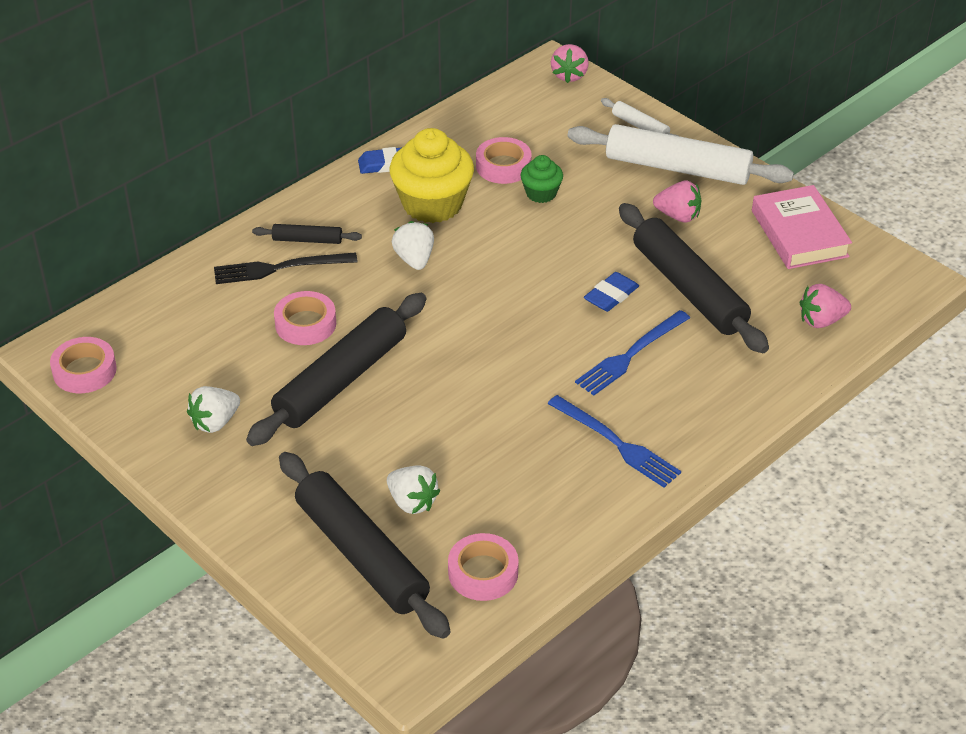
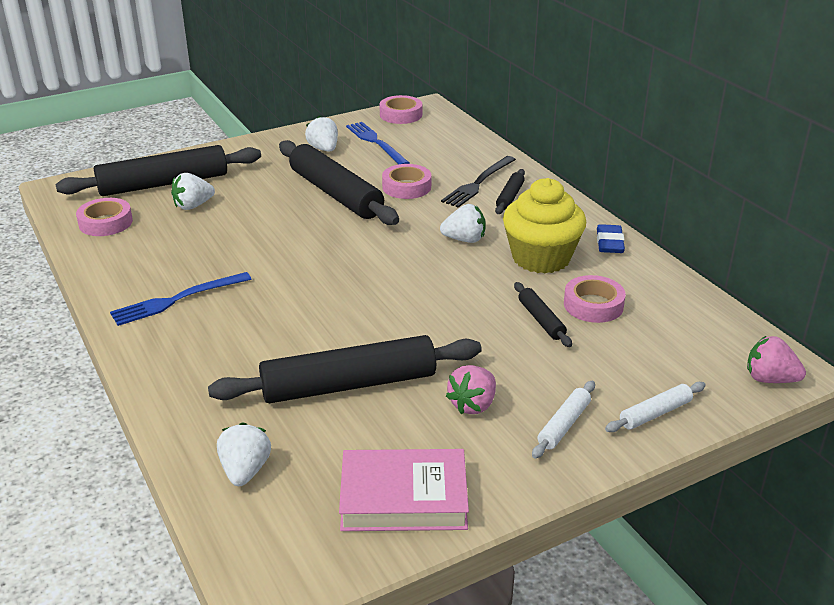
camera: 105 degrees right, 10 degrees down
(279, 268) = (478, 183): black fork -> black fork turned 150 degrees counterclockwise
(541, 193) = (541, 320): green cupcake -> black rolling pin
(611, 296) = (364, 333): blue eraser -> none
(630, 355) = (277, 328): blue fork -> blue fork (376, 143)
(677, 168) = (563, 425): white rolling pin -> white rolling pin, size x0.46
(821, 321) = (245, 471): pink strawberry -> white strawberry

